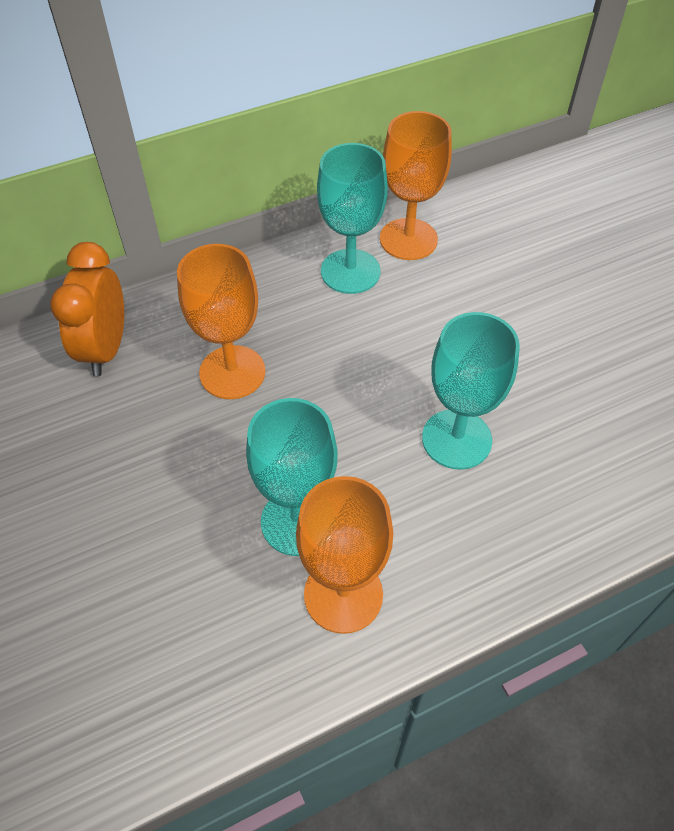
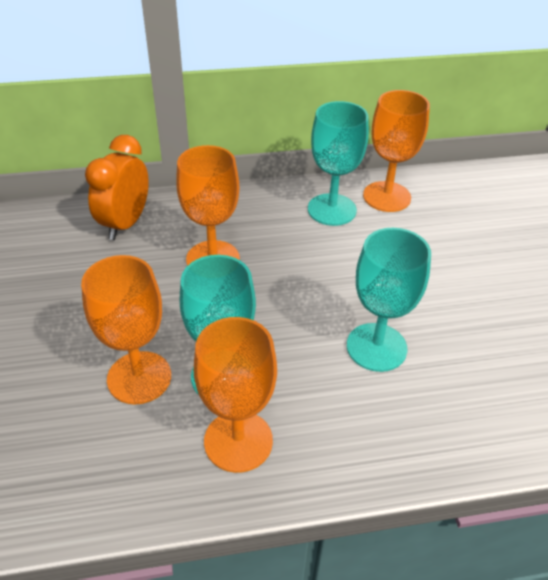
camera: 15 degrees right, 10 degrees down
(202, 549) = (139, 377): none -> orange goblet

